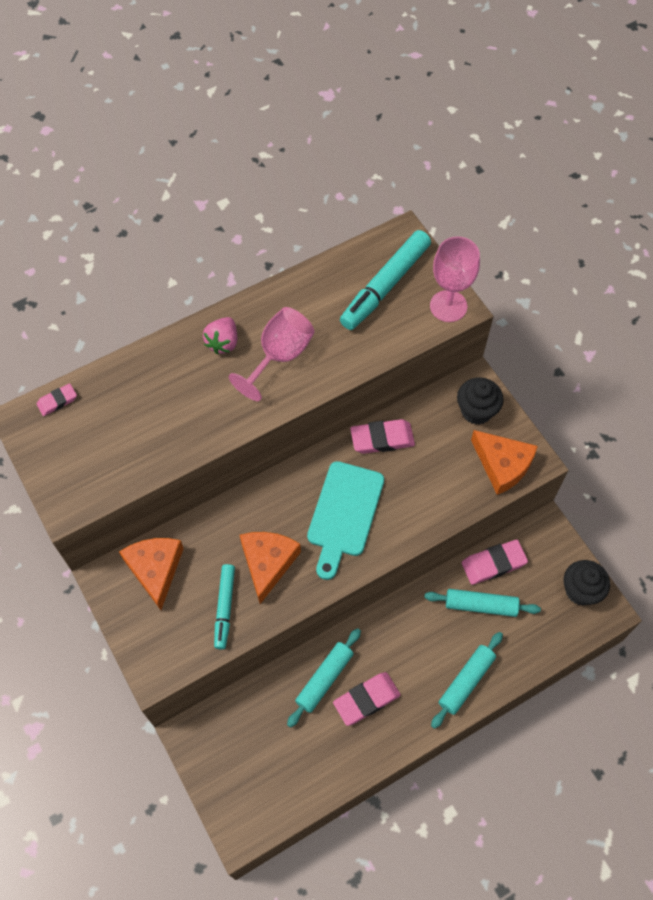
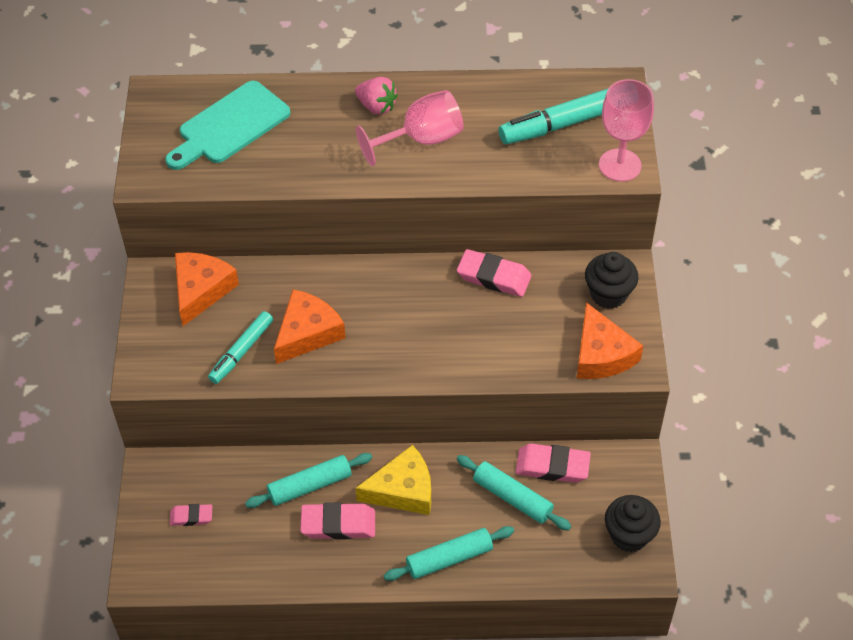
camera: 30 degrees right, 10 degrees down
(57, 401) = (194, 92): pink eraser -> pink eraser (191, 517)
(223, 343) = (376, 106): pink strawberry -> pink strawberry turned 105 degrees counterclockwise
(344, 514) = (410, 325): turquoise cutting board -> turquoise cutting board (229, 126)
(397, 643) = (403, 490): none -> yellow cheese

